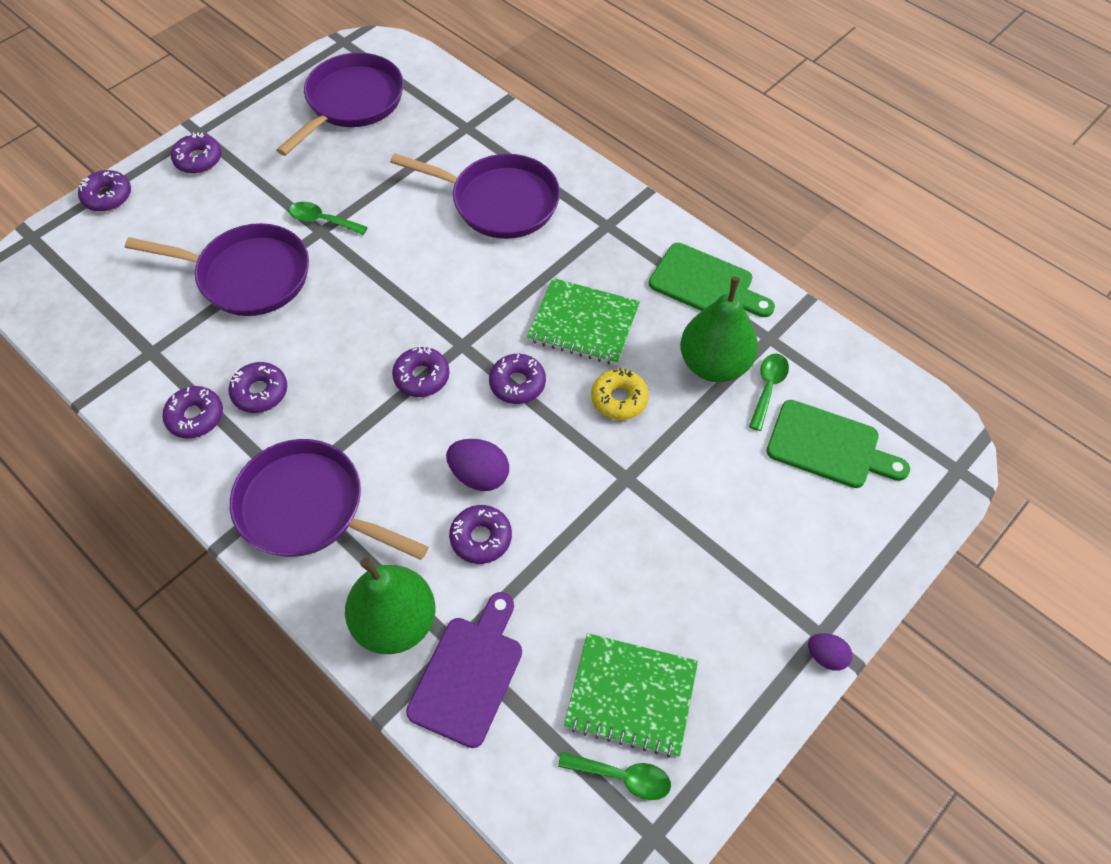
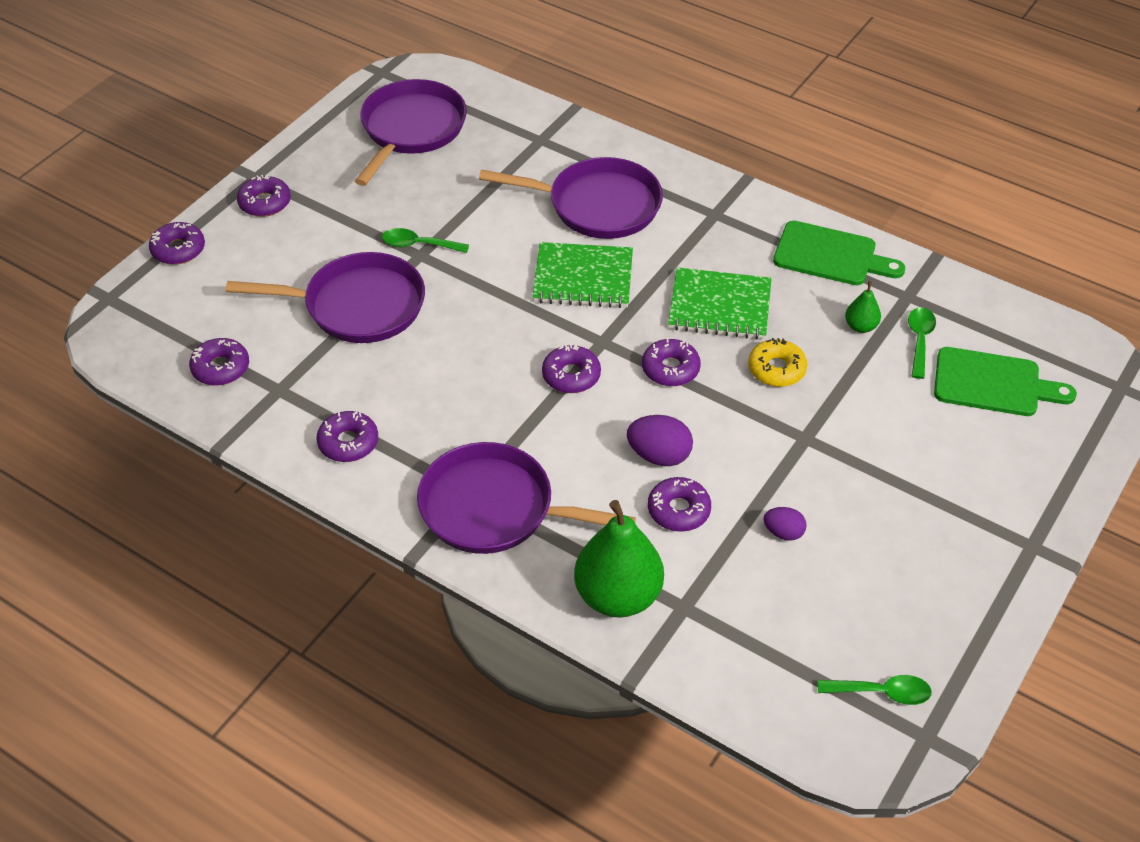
camera: 10 degrees left, 10 degrees down
(260, 392) = (408, 411): purple donut -> purple donut (220, 368)
(469, 674) = (705, 629): purple cutting board -> none
(631, 695) = (868, 623): green notebook -> green notebook (583, 278)
(714, 364) = (860, 326): green pear -> green pear, size x0.46
(826, 656) = (1043, 563): purple egg -> purple egg (783, 533)

